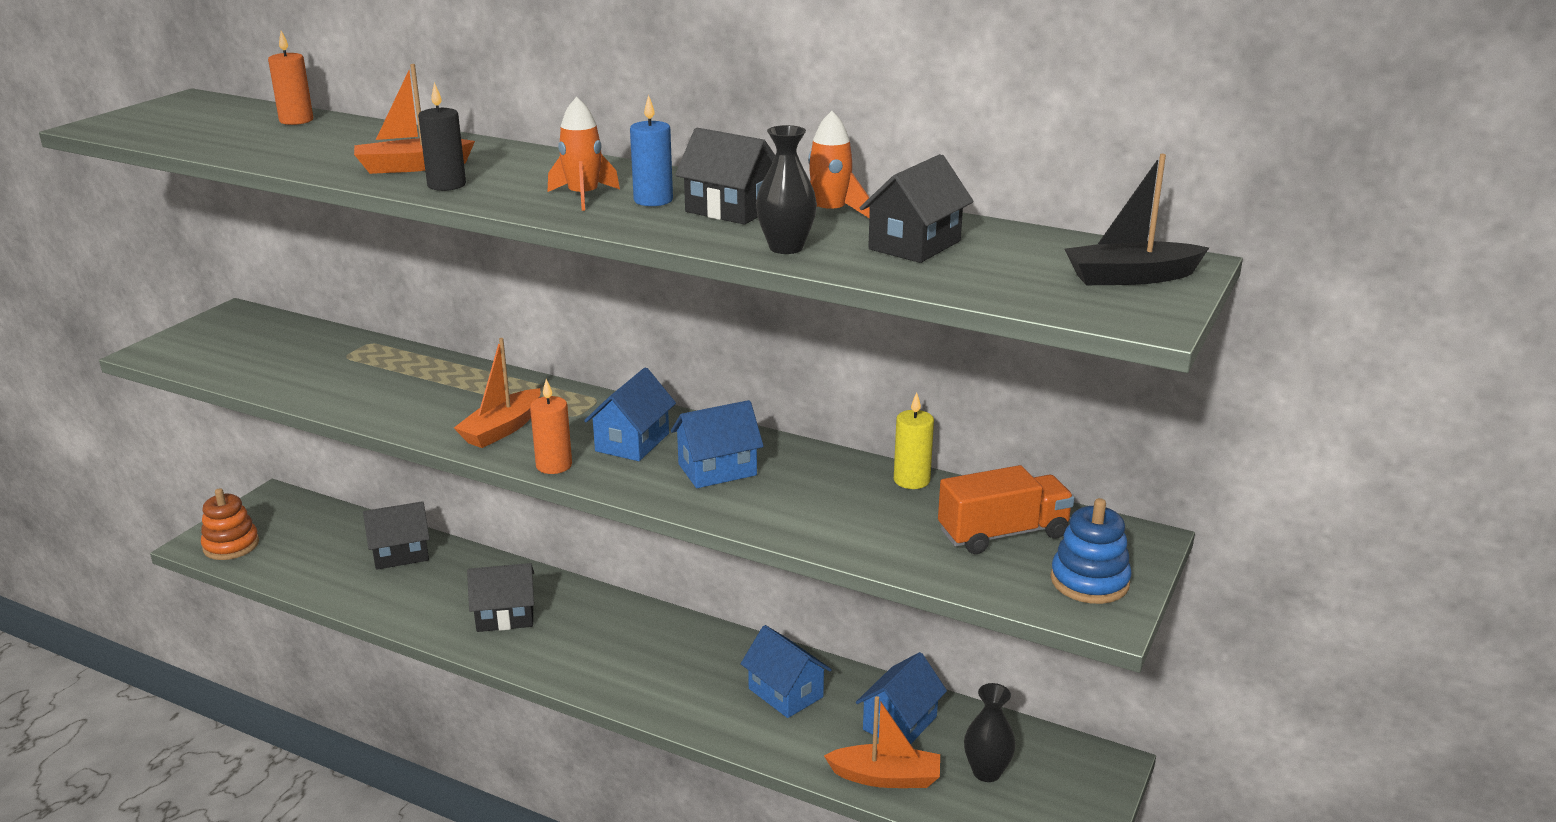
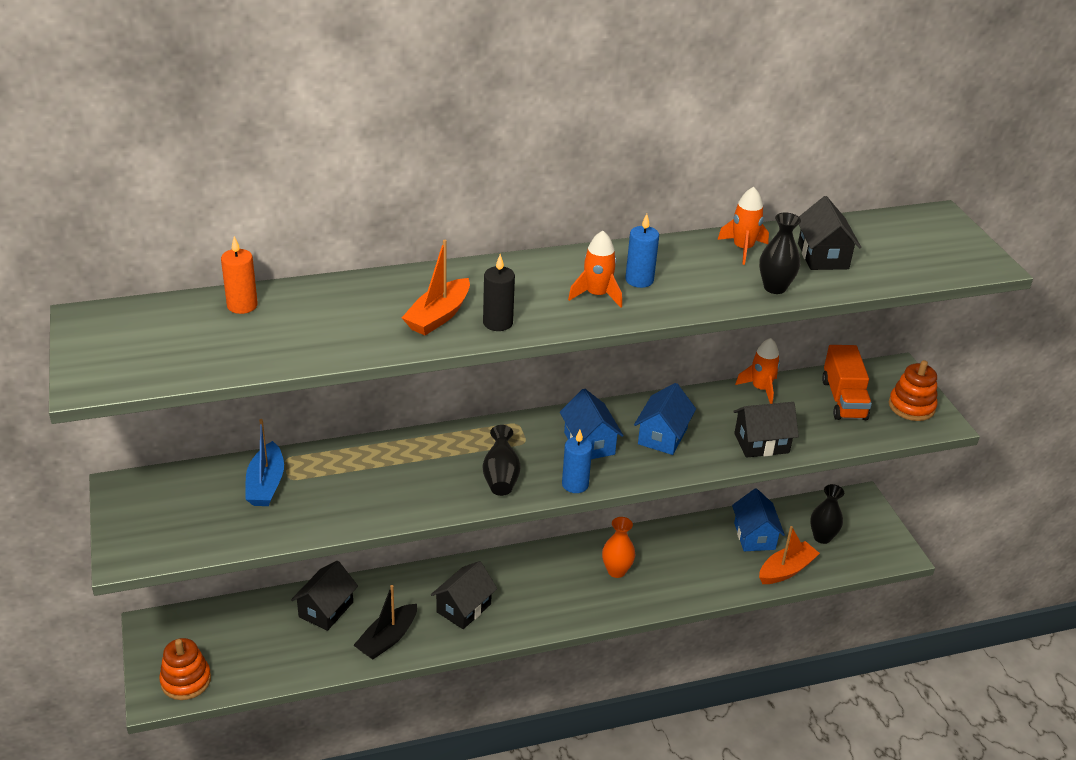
camera: 45 degrees left, 10 degrees up
(322, 352) = (266, 484): none -> blue boat
(502, 429) = (501, 477): orange boat -> black vase
(554, 465) = (575, 484): orange candle -> blue candle
(693, 668) = (616, 571): none -> orange vase
(730, 210) = (692, 269): black house -> black house (761, 443)
(785, 693) = (681, 555): blue house -> none
(911, 480) = (760, 389): yellow candle -> orange rocket
(1003, 534) = (843, 399): orange truck -> orange truck turned 150 degrees clockwise
(1089, 581) = (911, 406): blue stacking toy -> orange stacking toy
(1131, 277) = (940, 237): black boat -> black boat (387, 639)

